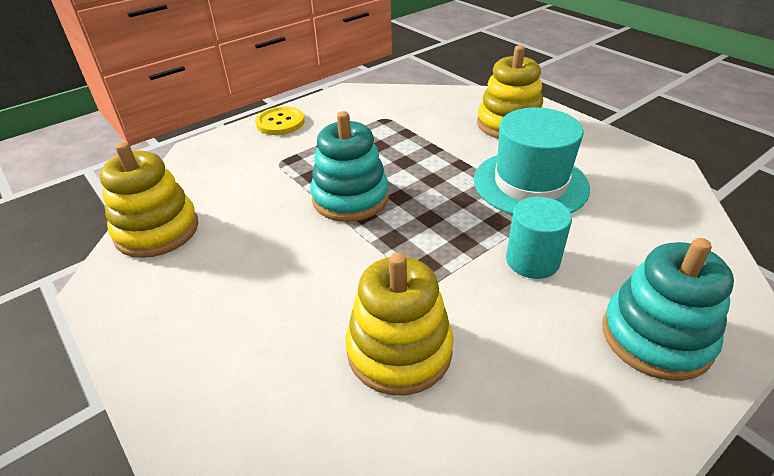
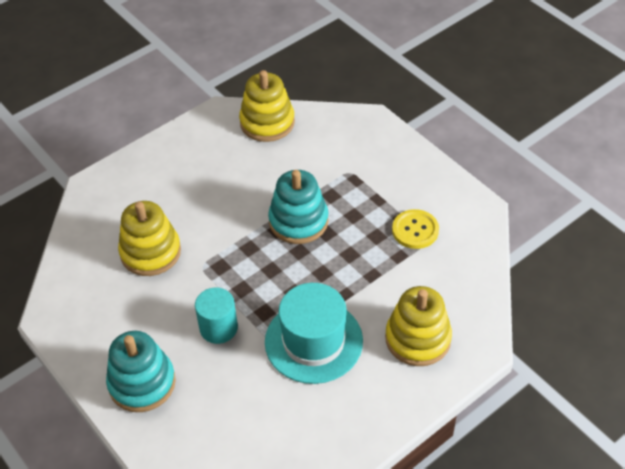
camera: 90 degrees right, 10 degrees up
(280, 122) = (416, 164): yellow button -> yellow button (415, 230)

